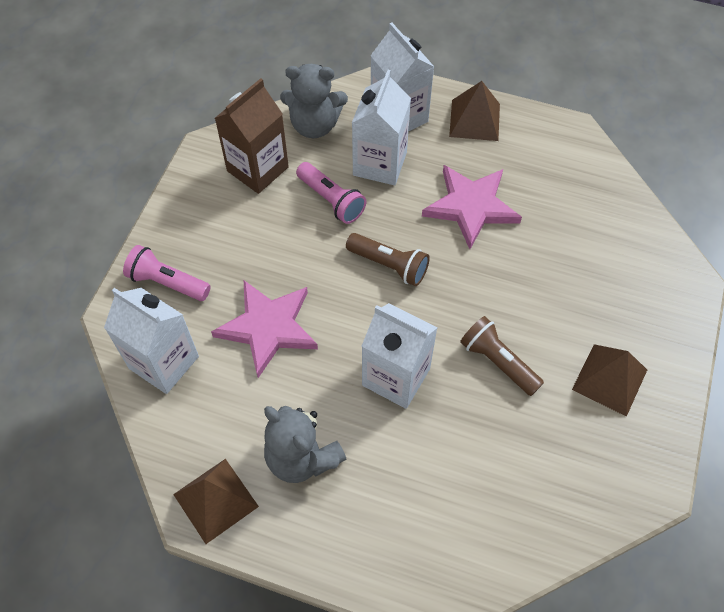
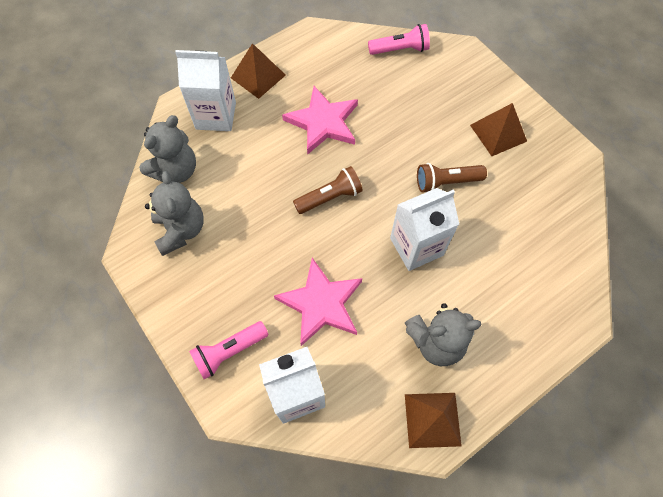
camera: 55 degrees left, 5 degrees up
(257, 169) = (181, 230): brown carton -> grey teddy bear
(331, 200) = (249, 199): pink flashlight -> pink flashlight (400, 49)
(380, 164) = (244, 151): white carton -> none

